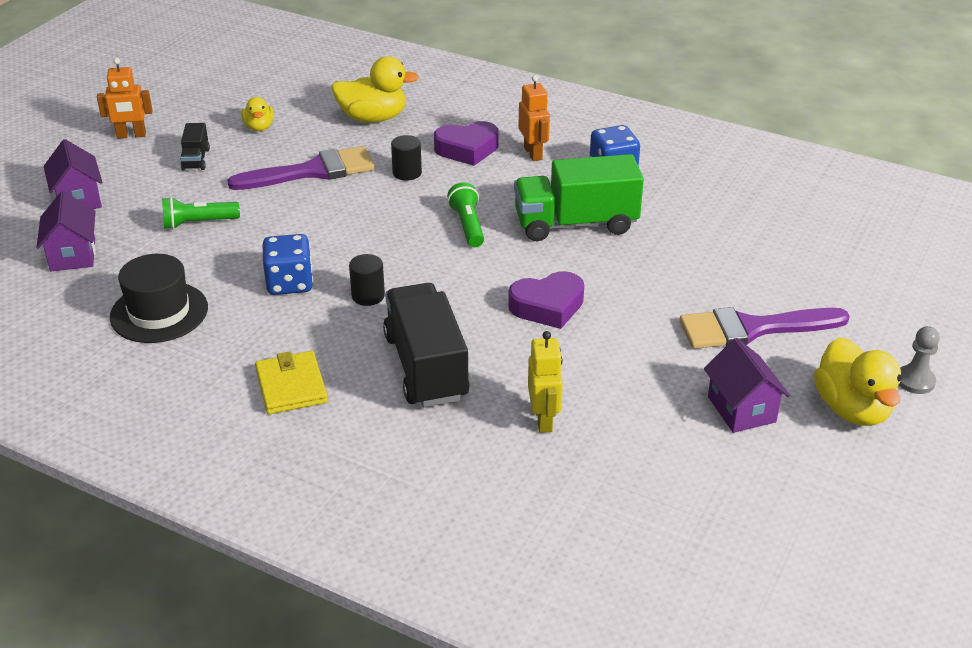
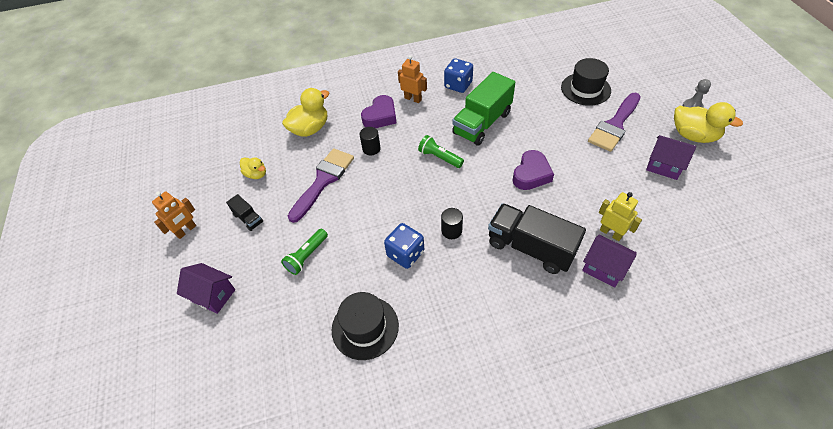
camera: 40 degrees left, 15 degrees up
(73, 255) = (263, 333): purple house -> purple house (604, 268)
(291, 386) = (491, 311): yellow wallet -> none
(783, 269) = (585, 89): none -> black hat

